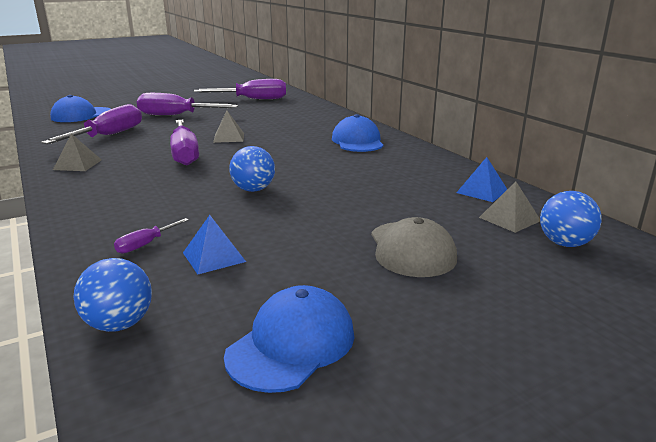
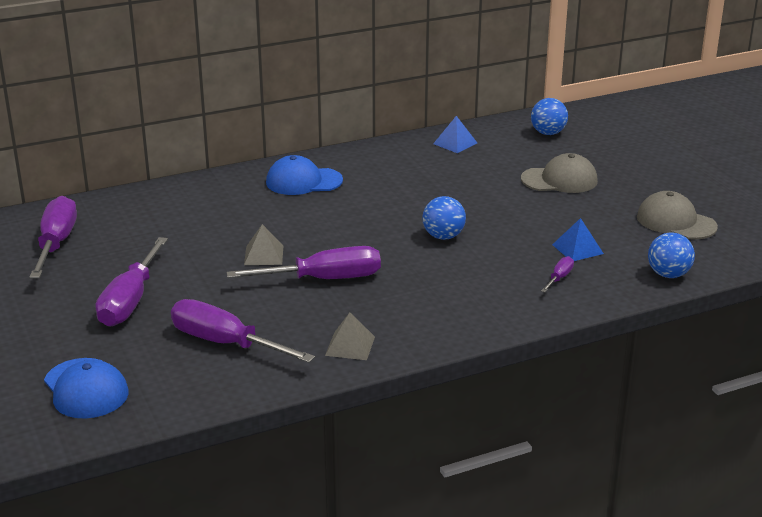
camera: 85 degrees left, 5 degrees up
(146, 244) = (559, 278): purple screwdriver -> purple screwdriver turned 105 degrees counterclockwise
(292, 344) = (676, 222): blue cap -> grey cap
(509, 219) = (509, 142): grey pyramid -> none

